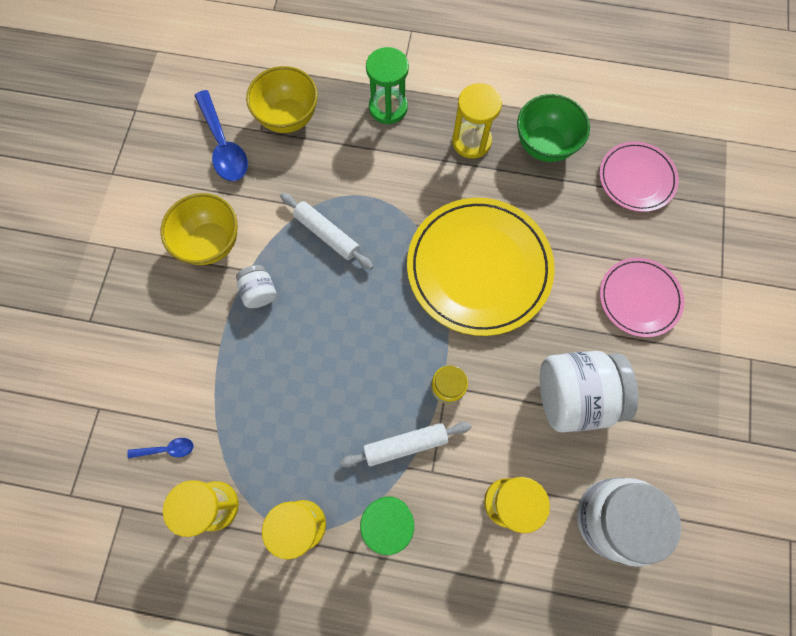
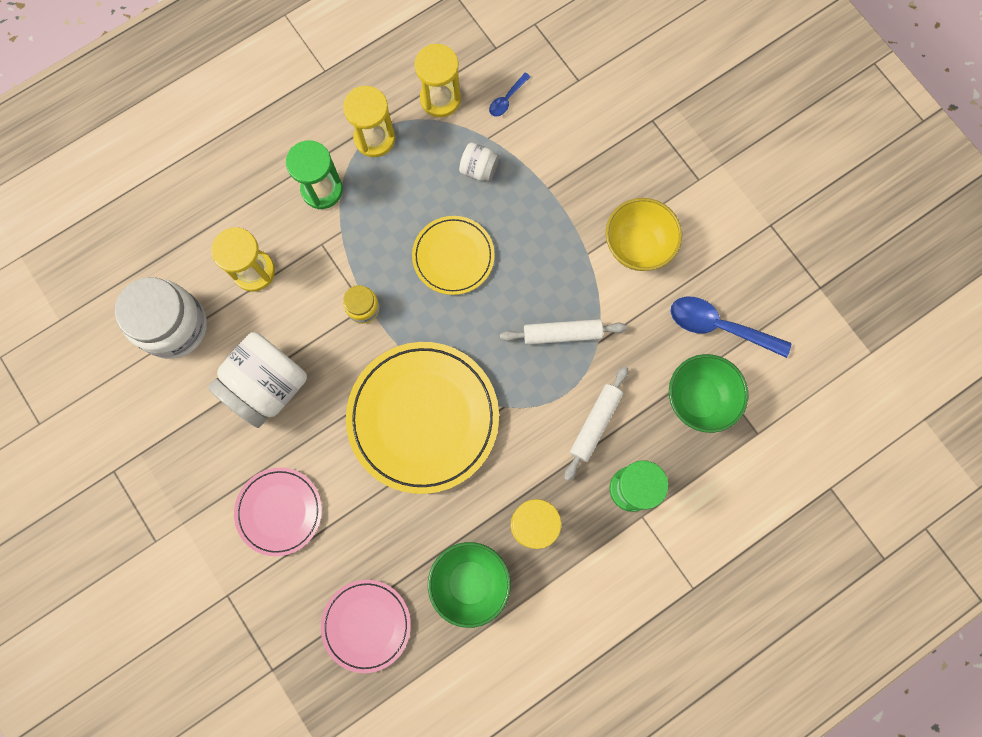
camera: 135 degrees right, 5 degrees up
(259, 292) = (562, 246): white jar -> white jar (479, 169)
(288, 117) = (699, 399): yellow bowl -> green bowl
(342, 361) = (453, 256): none -> yellow plate
(405, 445) = (355, 244): white rolling pin -> white rolling pin (595, 424)

